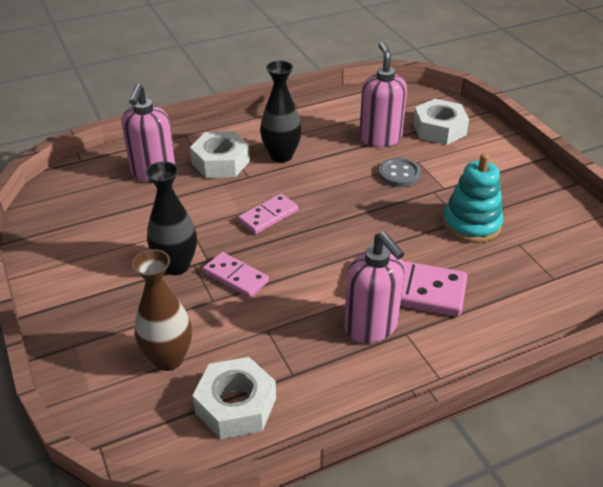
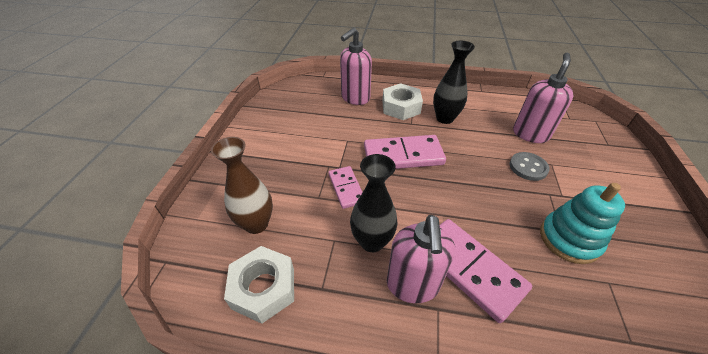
camera: 35 degrees right, 5 degrees up
(176, 266) = (317, 162): black vase -> black vase (372, 241)
(268, 216) = (403, 155): pink domino -> pink domino, size x1.70
(439, 129) = (588, 146): white nut -> none

